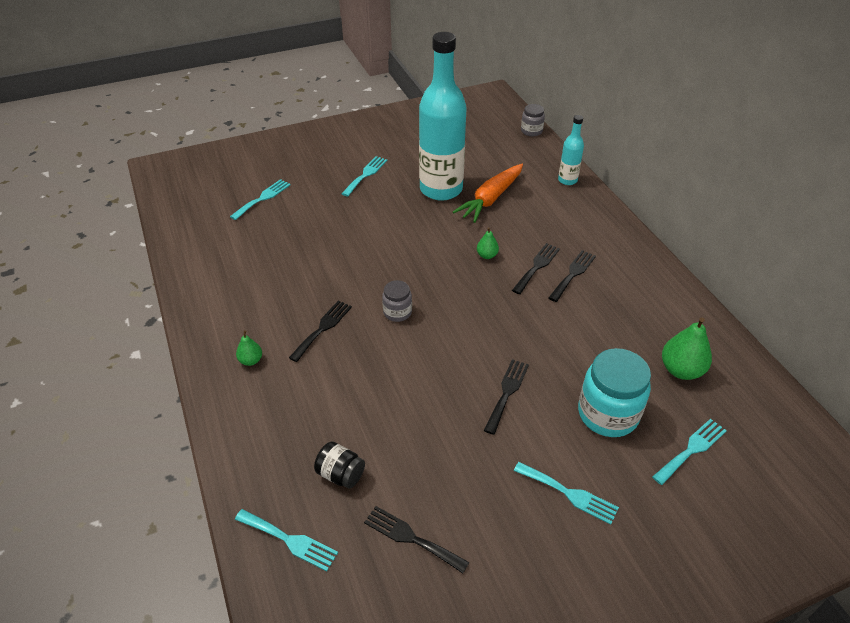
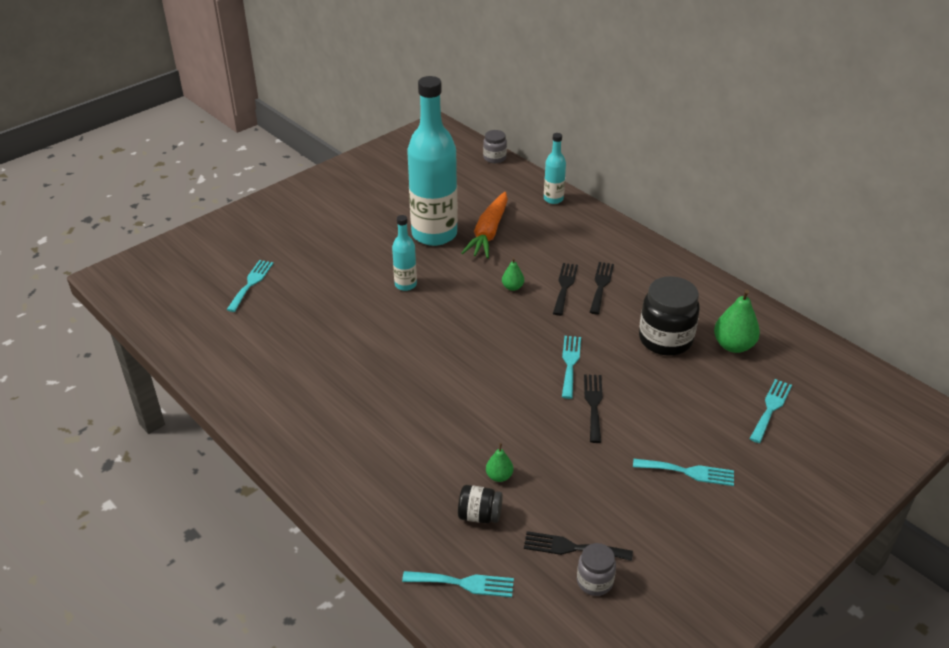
camera: 20 degrees left, 5 degrees down
(251, 360) = (333, 441): green pear -> green pear (499, 476)
(323, 328) = (389, 393): black fork -> none
(366, 175) = (348, 236): turquoise fork -> turquoise fork (570, 363)
(391, 230) = (405, 285): none -> turquoise bottle
(397, 312) = (454, 360): grey jar -> grey jar (594, 581)
(608, 414) = (689, 398): turquoise jar -> none
(612, 345) = (665, 339): none -> black jar

